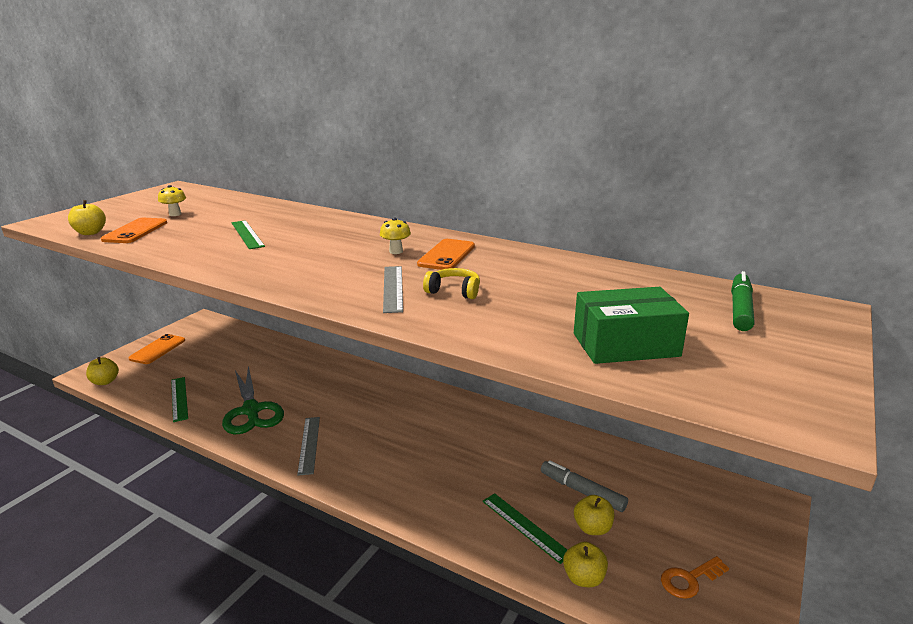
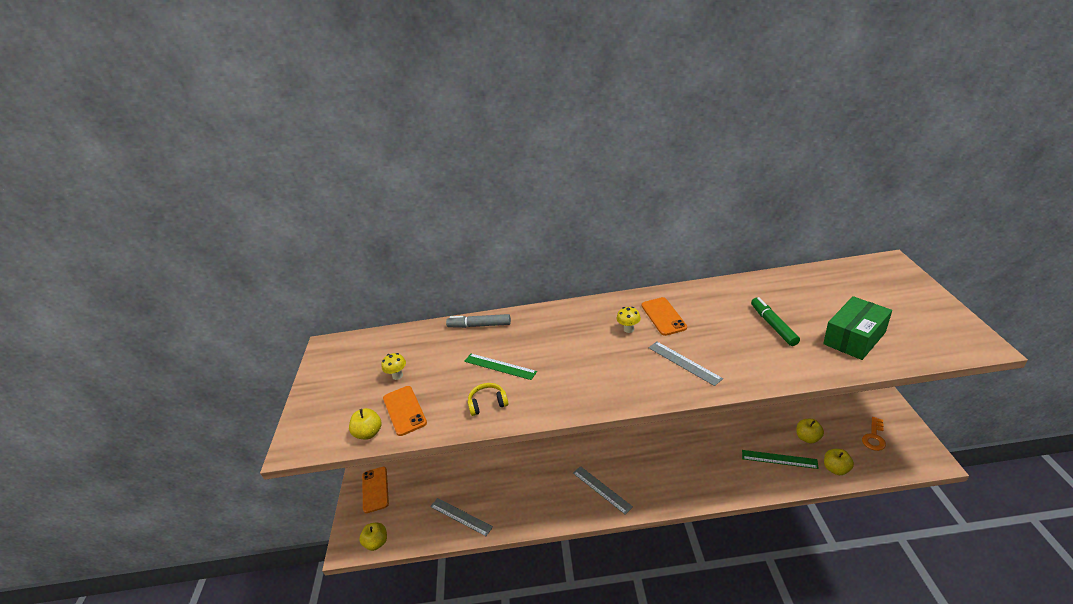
camera: 30 degrees left, 10 degrees up
(179, 398) = (460, 516): green ruler -> grey ruler
(251, 410) = (528, 491): green scissors -> none
(454, 291) = (719, 346): yellow headphones -> yellow headphones (488, 403)
(582, 491) = (778, 419): grey marker -> grey marker (479, 325)
(740, 309) = (859, 282): green marker -> green marker (773, 325)

